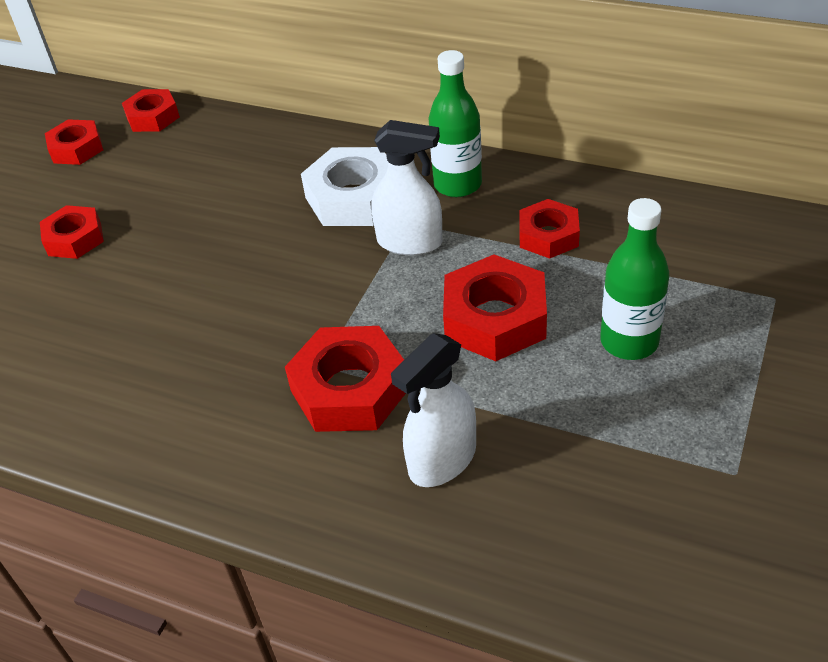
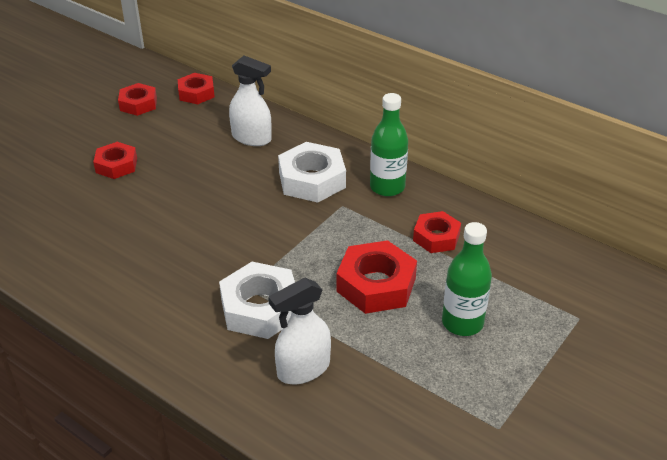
camera: 10 degrees right, 5 degrees down
(350, 389) = (260, 308): red nut -> white nut
(410, 242) = (338, 219): white spray bottle -> white spray bottle (252, 138)

